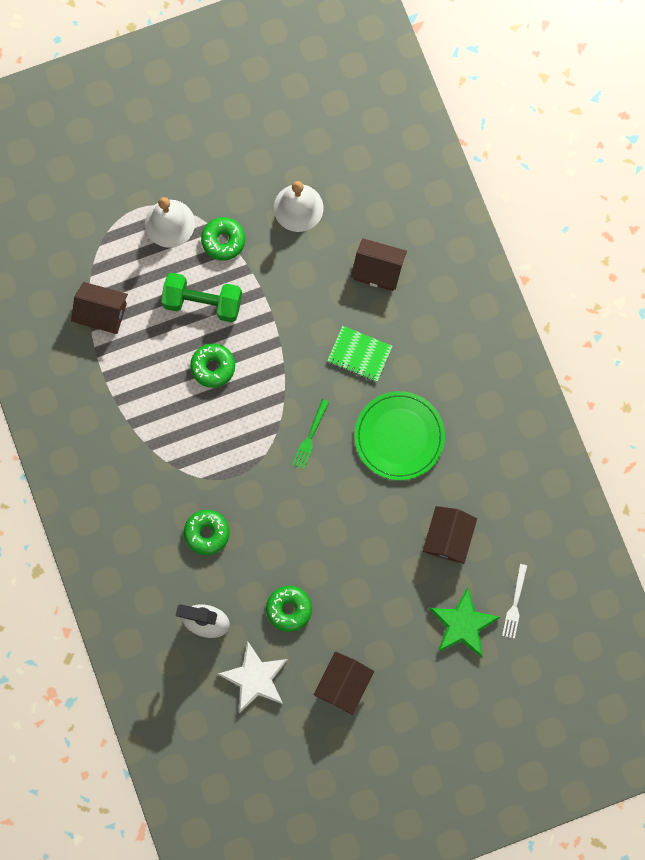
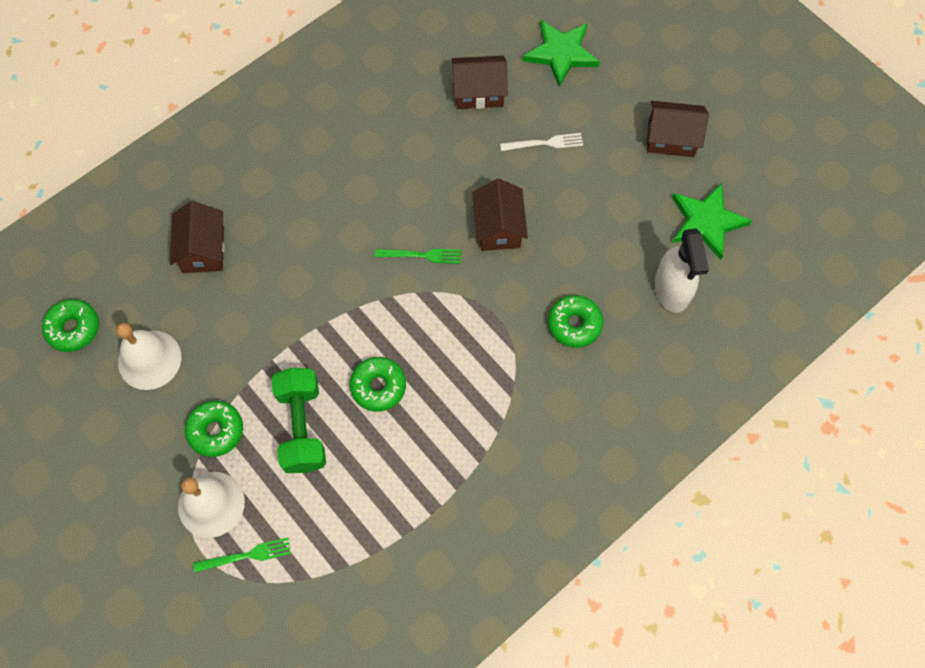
camera: 110 degrees left, 10 degrees down
(102, 313) = (355, 544): brown house -> brown house (498, 227)
(123, 237) = (246, 555): none -> green fork
(255, 678) = (706, 222): white star -> green star
(289, 609) = (619, 214): green donut -> green donut (73, 328)
(359, 354) = (309, 236): green notebook -> none
(399, 436) = (388, 169): green plate -> none
(515, 604) = (520, 16): white fork -> white fork (545, 143)

